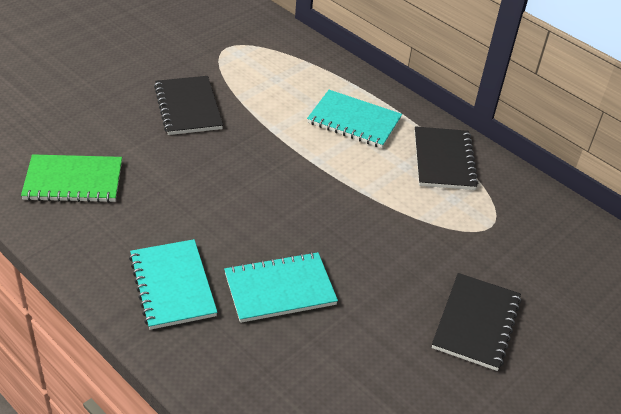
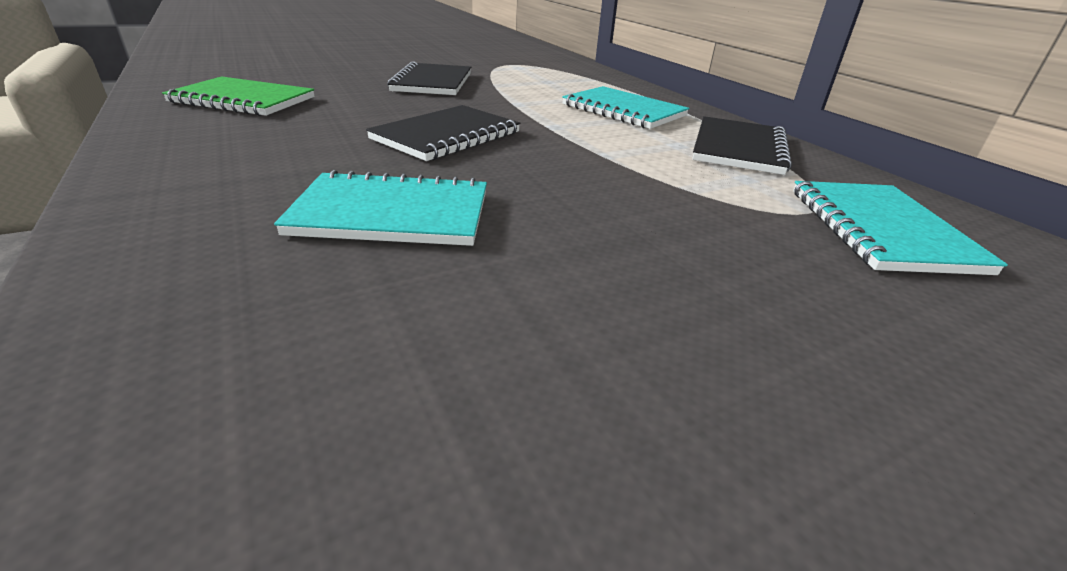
camera: 20 degrees right, 10 degrees down
(172, 286) = (233, 183): turquoise notebook -> turquoise notebook (880, 229)
(476, 323) = (761, 327): black notebook -> black notebook (447, 136)

